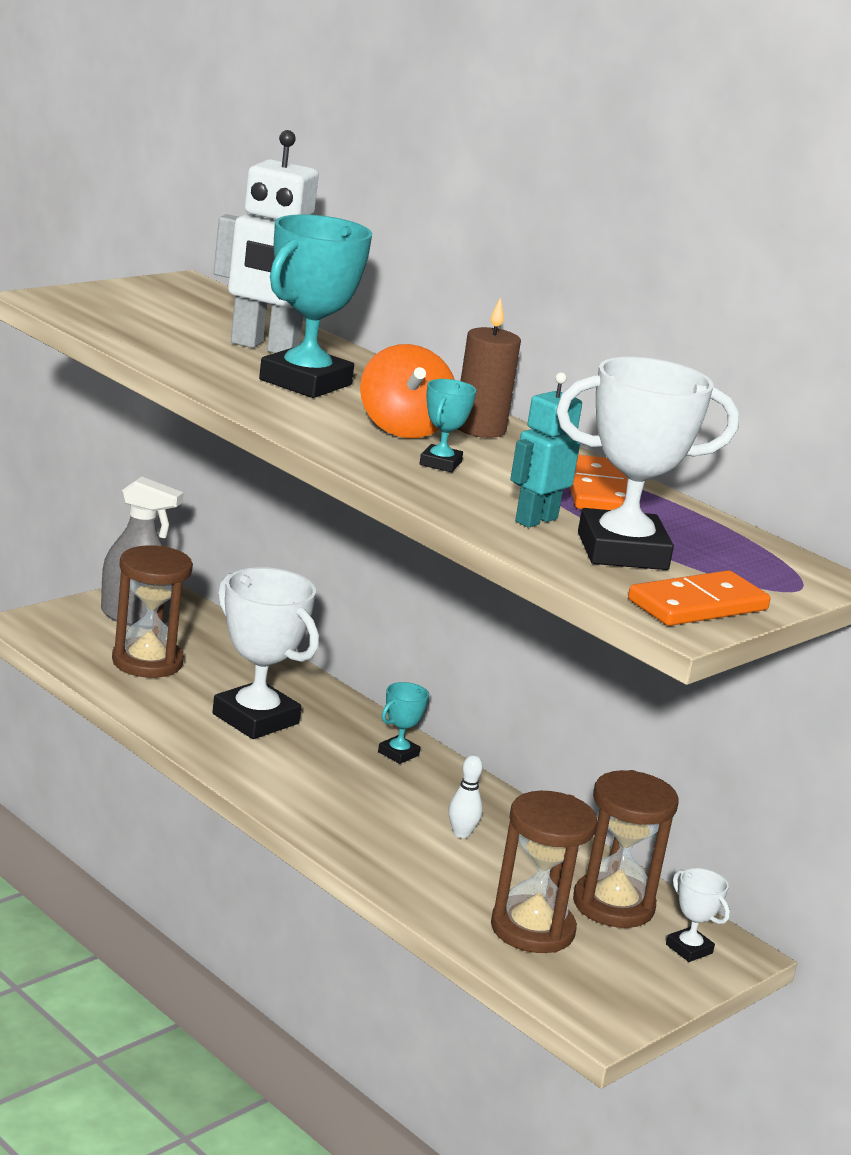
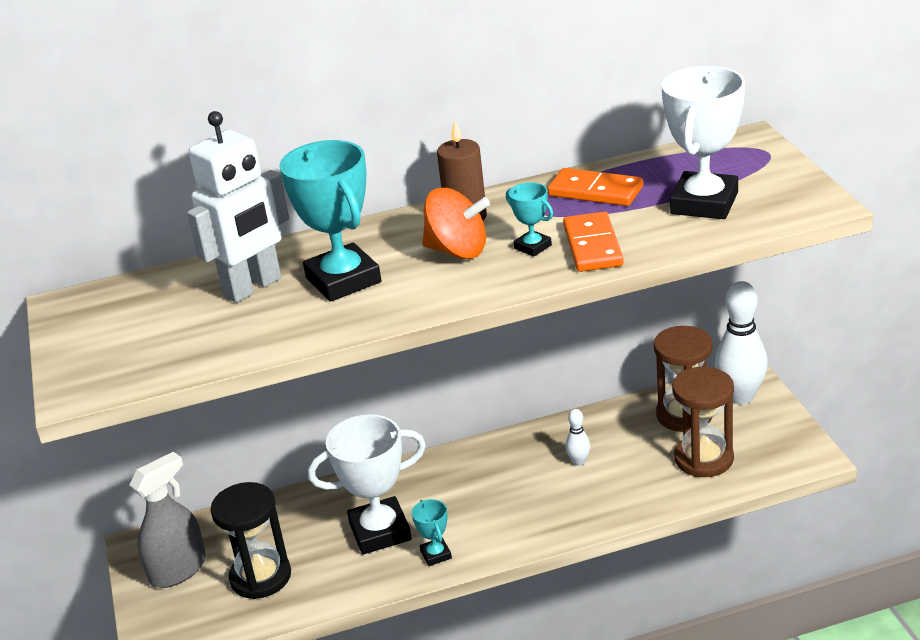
camera: 55 degrees left, 10 degrees up
(147, 662) = (260, 577): brown hourglass -> black hourglass
(398, 754) = (461, 466): turquoise trophy -> turquoise trophy (436, 554)
(535, 520) = (646, 226): turquoise robot -> none
(689, 949) = (741, 396): white trophy -> white bowling pin
(698, 605) = (794, 193): orange domino -> orange domino (593, 246)

